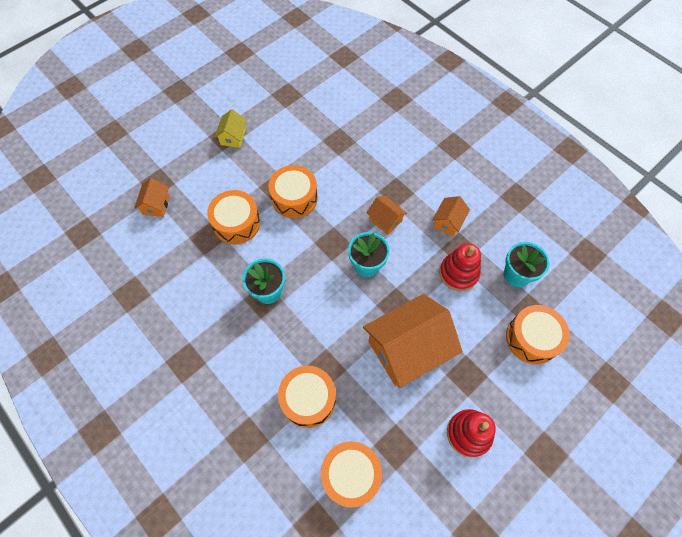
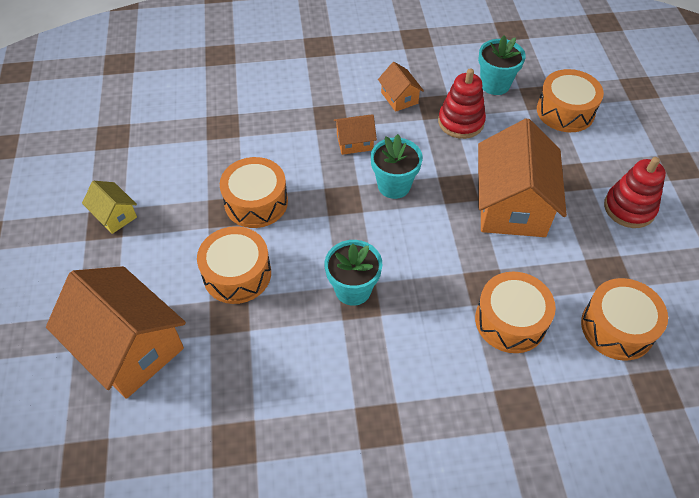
camera: 55 degrees left, 10 degrees down
(156, 205) = (129, 347): orange house -> orange house, size x2.14

